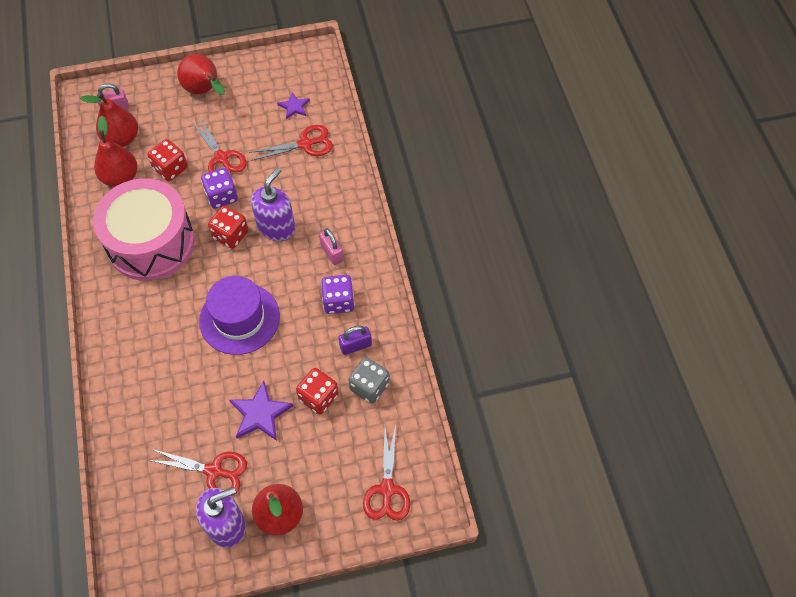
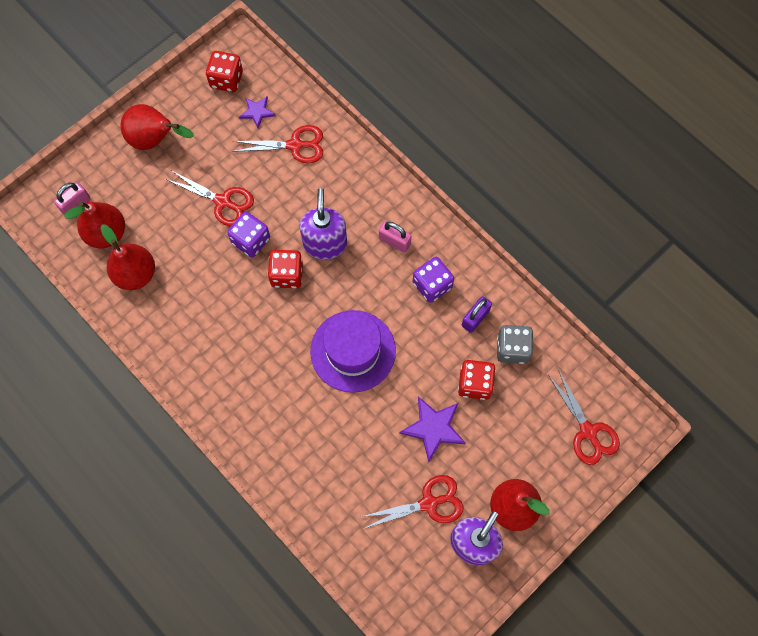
camera: 30 degrees left, 10 degrees up
(151, 243) = (215, 323): pink drum -> none
(170, 168) = (179, 239): red dice -> red dice (226, 80)
(305, 144) = (295, 145): red scissors -> red scissors turned 45 degrees clockwise

